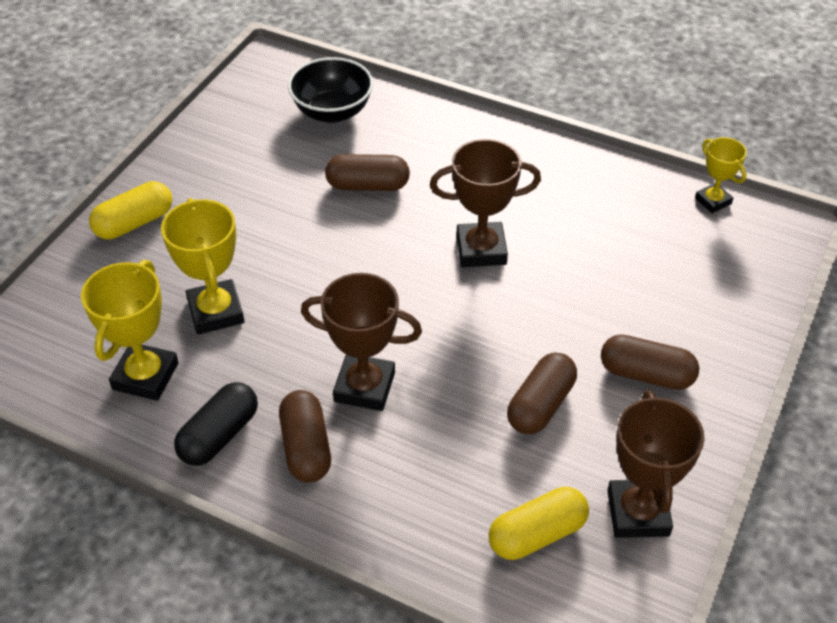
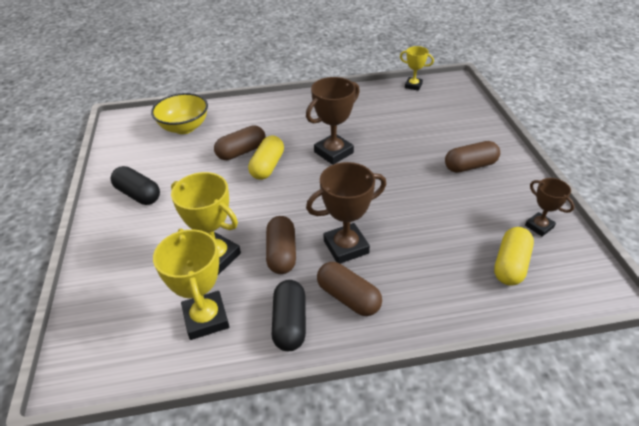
camera: 35 degrees left, 5 degrees down
(134, 223) = (111, 237): yellow capsule -> yellow capsule (267, 166)
(203, 182) = (138, 194): none -> black capsule
(332, 112) = (184, 127): black bowl -> yellow bowl
(541, 405) = (441, 205): brown capsule -> brown capsule (282, 253)
(638, 513) = (539, 226): brown trophy -> brown trophy, size x0.60

